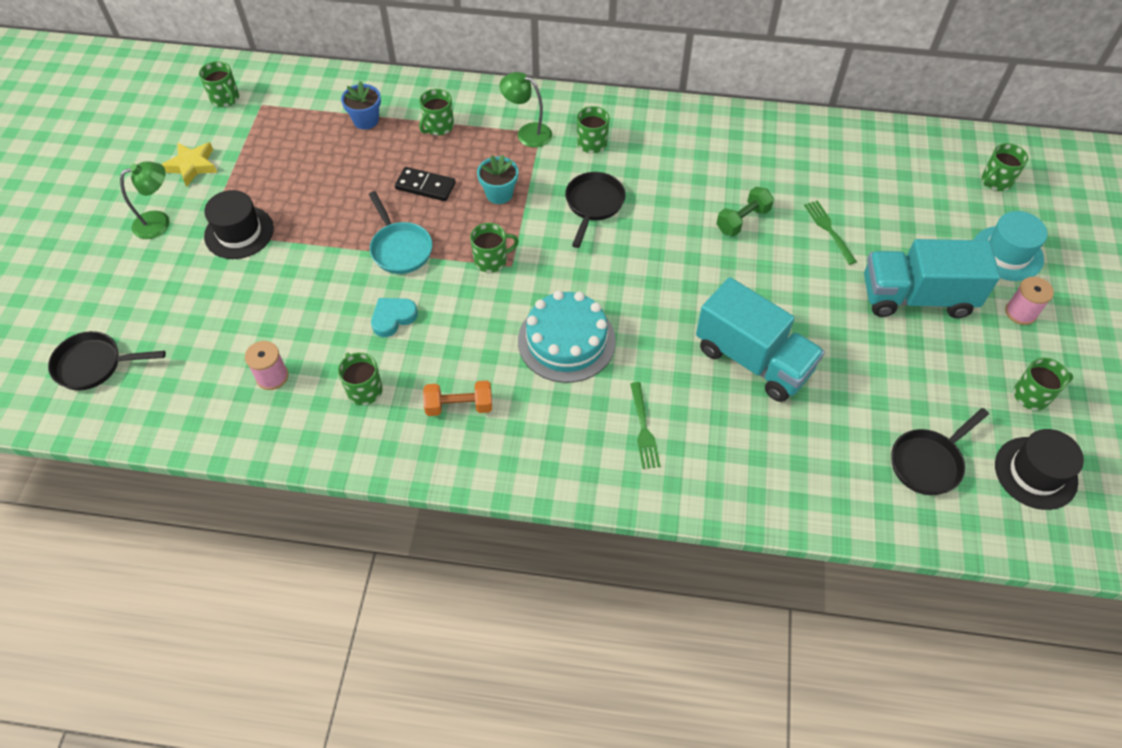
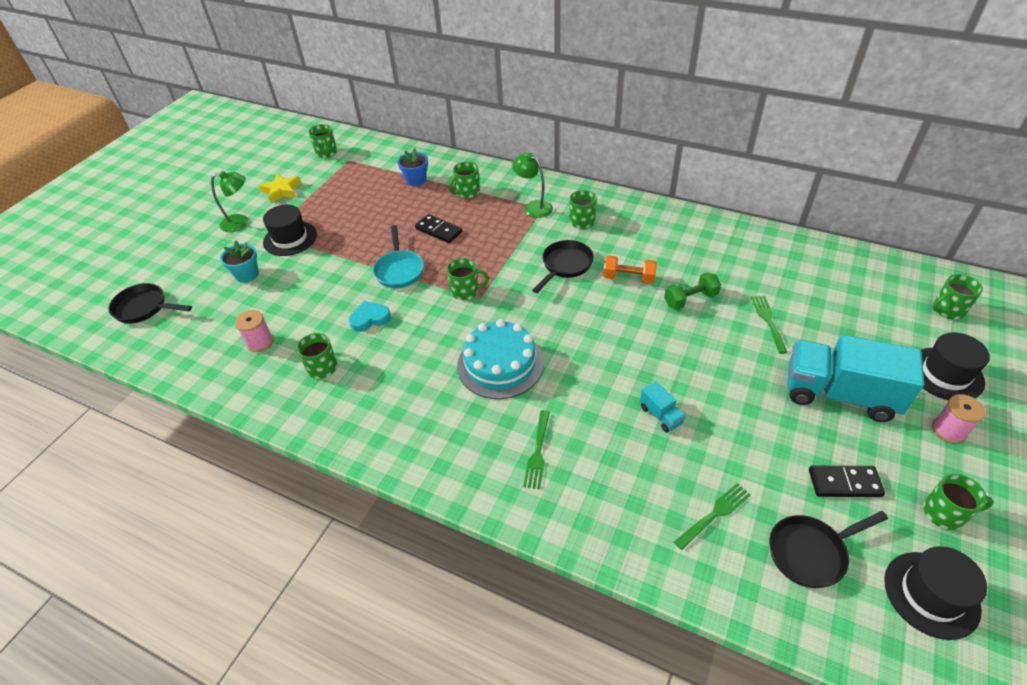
camera: 20 degrees right, 10 degrees down
(459, 406) = (389, 396): orange dumbbell -> orange dumbbell (628, 278)
(499, 194) = (493, 245): turquoise flower pot -> turquoise flower pot (247, 275)
(753, 359) = (661, 415): turquoise truck -> turquoise truck, size x0.42
(834, 449) = (714, 515): none -> green fork
(942, 388) = (844, 483): none -> black domino
(1007, 253) = (945, 374): turquoise hat -> black hat

